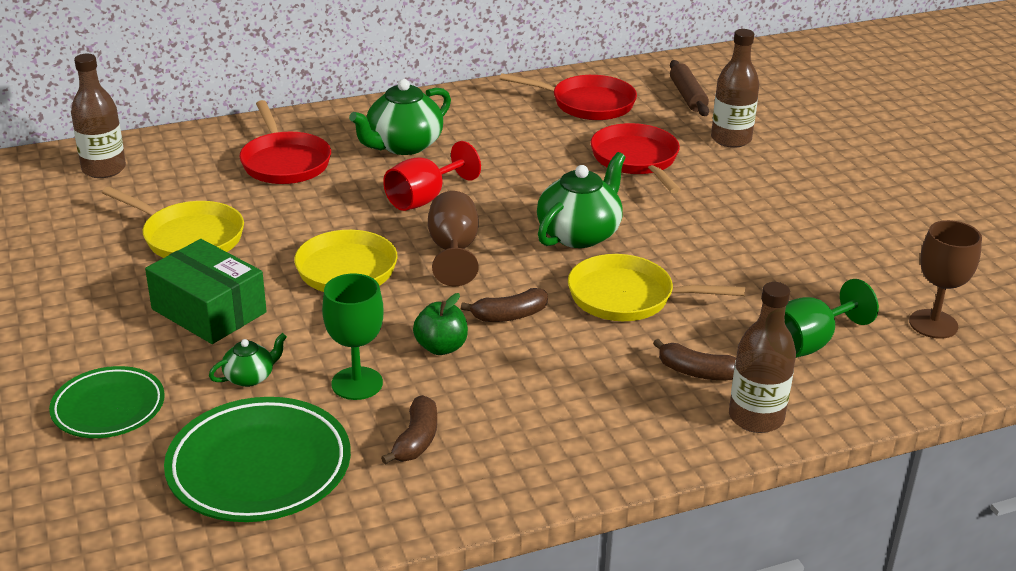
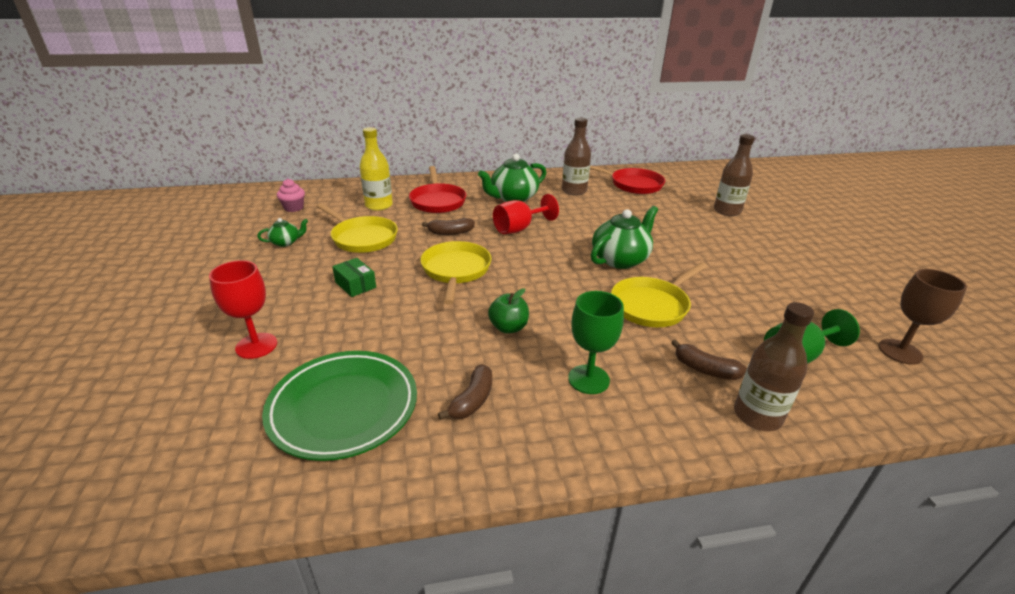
camera: 10 degrees right, 0 degrees up
(55, 196) = (294, 208): none -> pink cupcake
(104, 169) = (329, 196): brown bottle -> brown bottle (574, 191)
(108, 408) = (256, 346): green plate -> red goblet
(193, 179) = (379, 205): none -> yellow bottle
(209, 311) = (355, 285): green box -> green box, size x0.55
(250, 377) = (364, 334): green teapot -> green teapot (286, 242)
(357, 383) = (440, 348): green goblet -> green goblet (588, 379)
(453, 251) = (531, 262): brown goblet -> none
(509, 316) = (563, 310): brown banana -> brown banana (450, 232)
(627, 297) = (652, 305): yellow pan -> yellow pan turned 60 degrees counterclockwise
(636, 160) = (662, 218): red pan -> none
(688, 96) = (697, 185): brown rolling pin -> none

